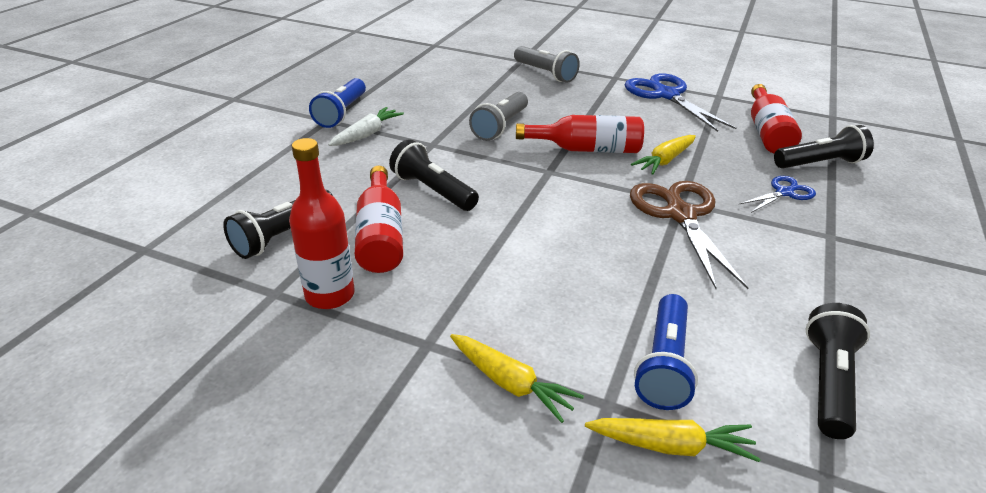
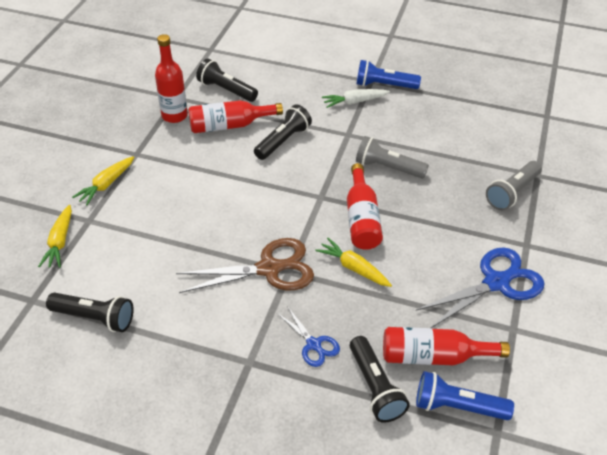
camera: 85 degrees right, 10 degrees up
(367, 134) = (354, 102): white carrot -> white carrot turned 135 degrees clockwise
(663, 364) = (115, 244): blue flashlight -> blue flashlight (457, 406)

